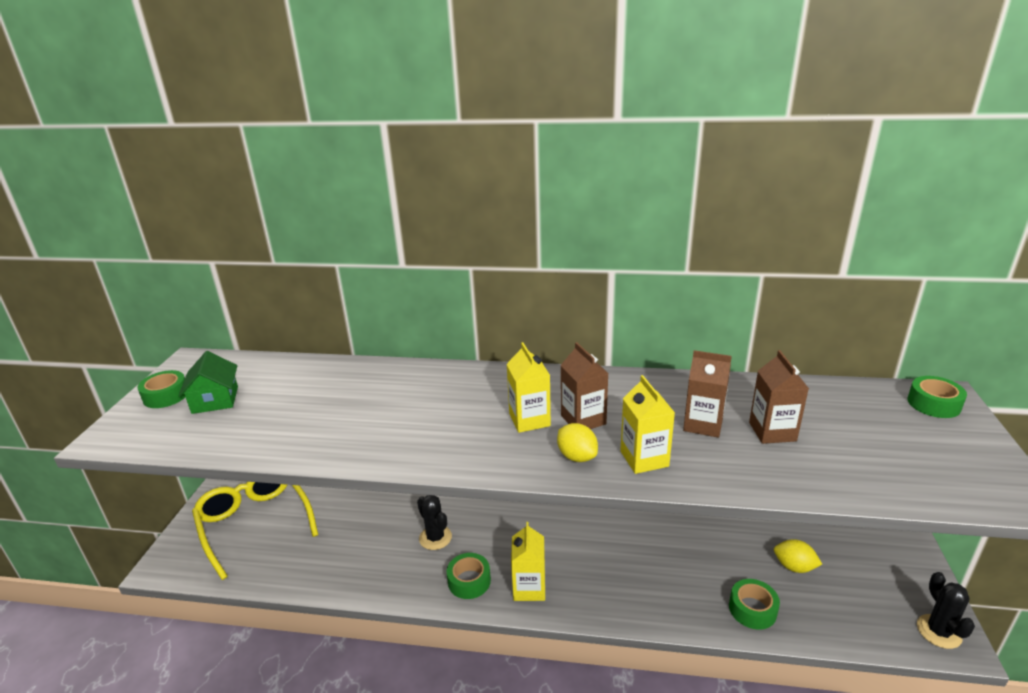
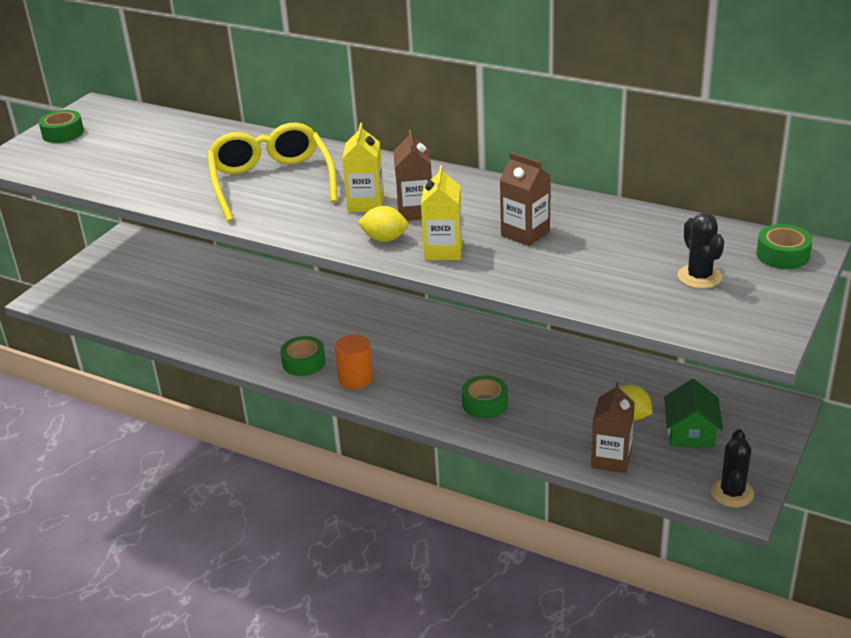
camera: 20 degrees right, 5 degrees up
(215, 400) = (102, 143): green house -> green house (690, 433)
(255, 523) = (134, 280): yellow glasses -> yellow glasses (271, 182)
(435, 538) = (292, 323): black cactus -> black cactus (699, 277)
(529, 588) = (356, 378): yellow carton -> orange cylinder
(577, 457) = (384, 239): yellow lemon -> yellow lemon turned 60 degrees counterclockwise
(752, 609) = (558, 438): green tape -> green tape (485, 403)
(772, 431) = (586, 250): brown carton -> brown carton (611, 459)

